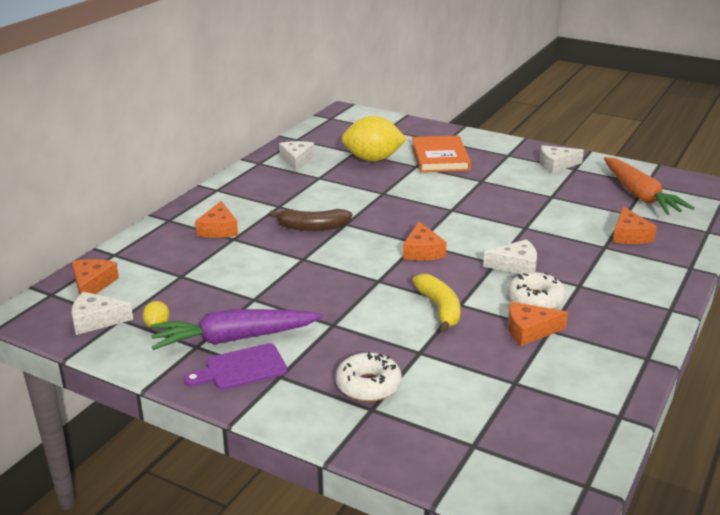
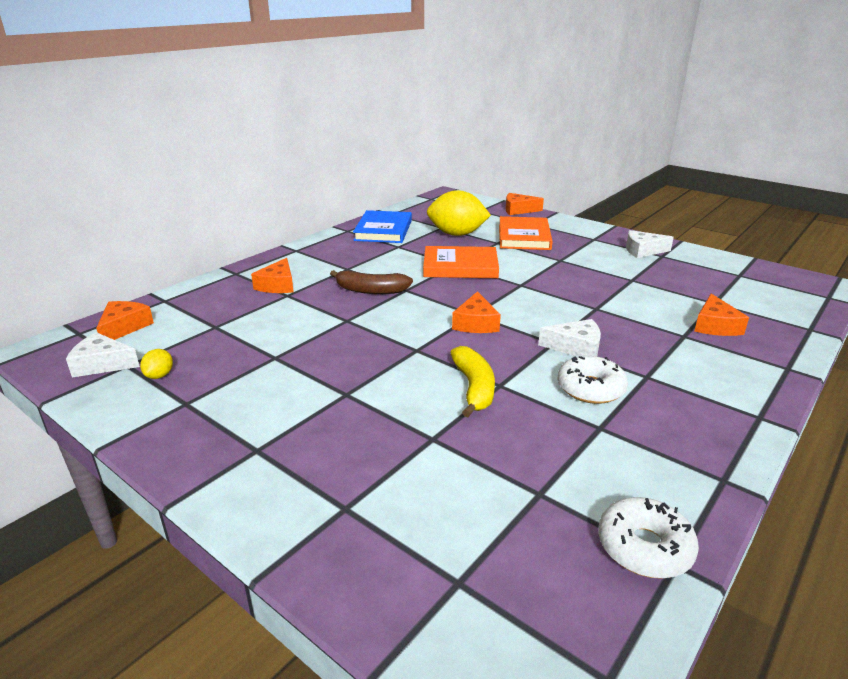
camera: 10 degrees right, 0 degrees up
(234, 339) = (230, 399): purple carrot -> none
(241, 368) = (219, 435): purple cutting board -> none
(296, 160) = (383, 230): white cheese -> blue book
(368, 385) = (354, 475): white donut -> white donut (644, 547)
(388, 195) = (460, 266): none -> orange book
(529, 330) = (574, 425): orange cheese -> orange cheese (518, 210)
(640, 195) = (731, 286): orange carrot -> none

